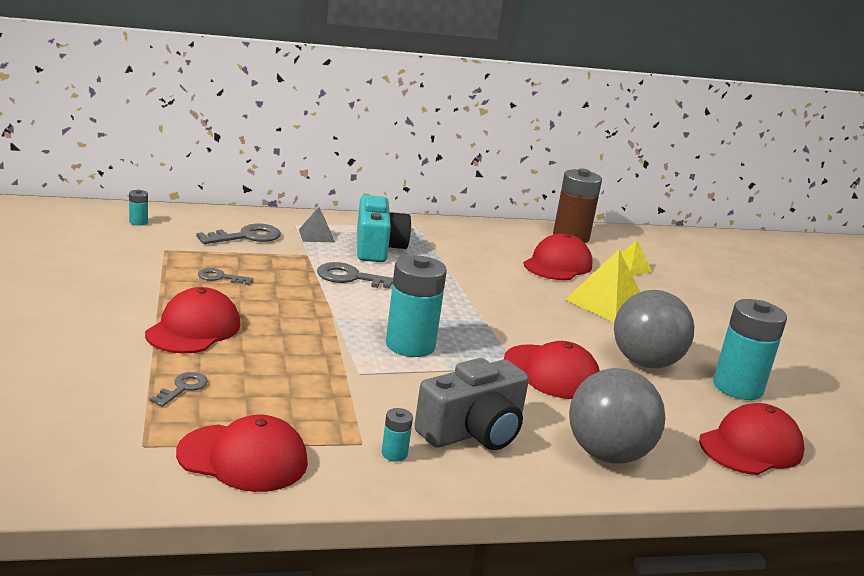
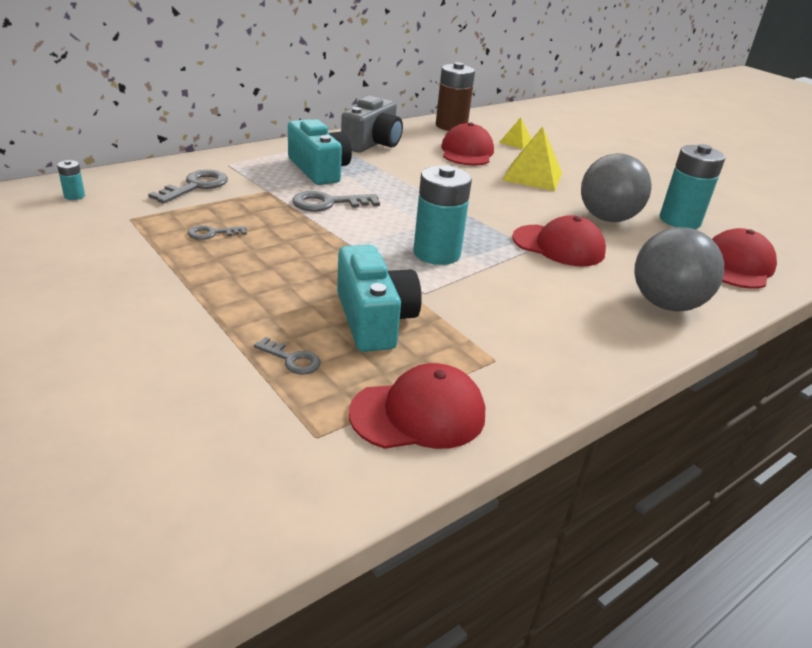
camera: 25 degrees left, 10 degrees up
(183, 388) = (292, 360): grey key -> grey key turned 120 degrees clockwise
(193, 329) = (240, 294): red cap -> none
(286, 380) = (374, 319): none -> turquoise camera
(316, 235) = (257, 170): grey pyramid -> none
(394, 454) = (530, 360): turquoise battery -> none
(473, 432) = (562, 318): grey camera -> grey camera (373, 143)

